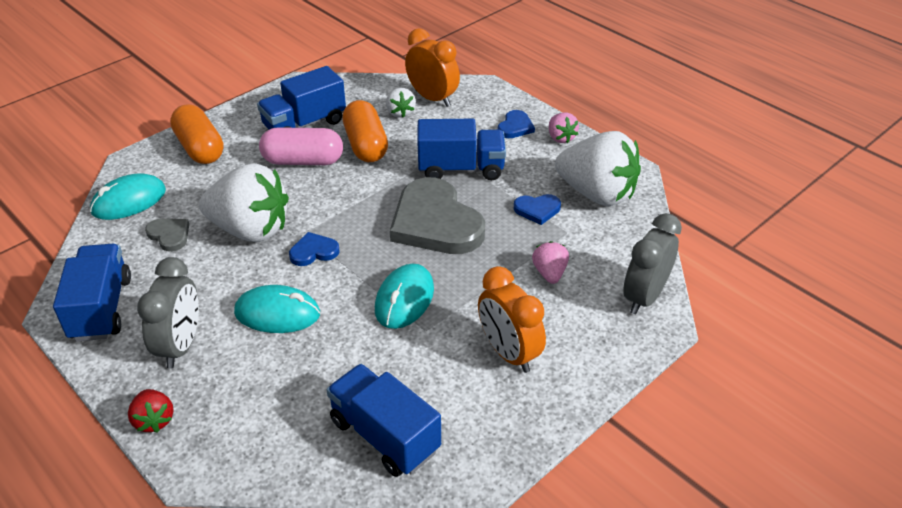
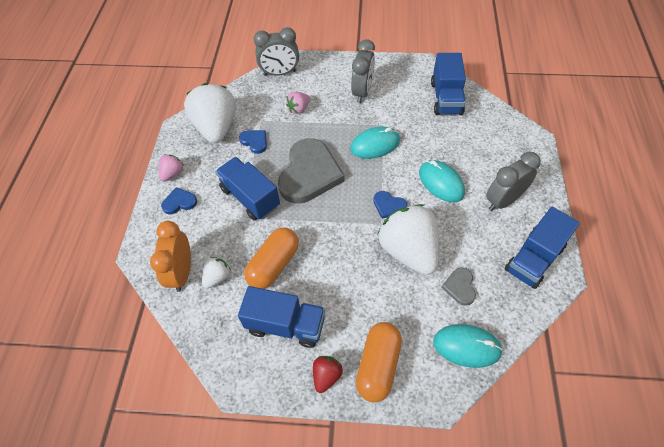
camera: 130 degrees left, 15 degrees up
(154, 420) = (540, 171): red strawberry -> red strawberry (326, 376)
(303, 161) = (324, 285): pink capsule -> none
(508, 353) = (362, 92): orange clock -> grey clock

